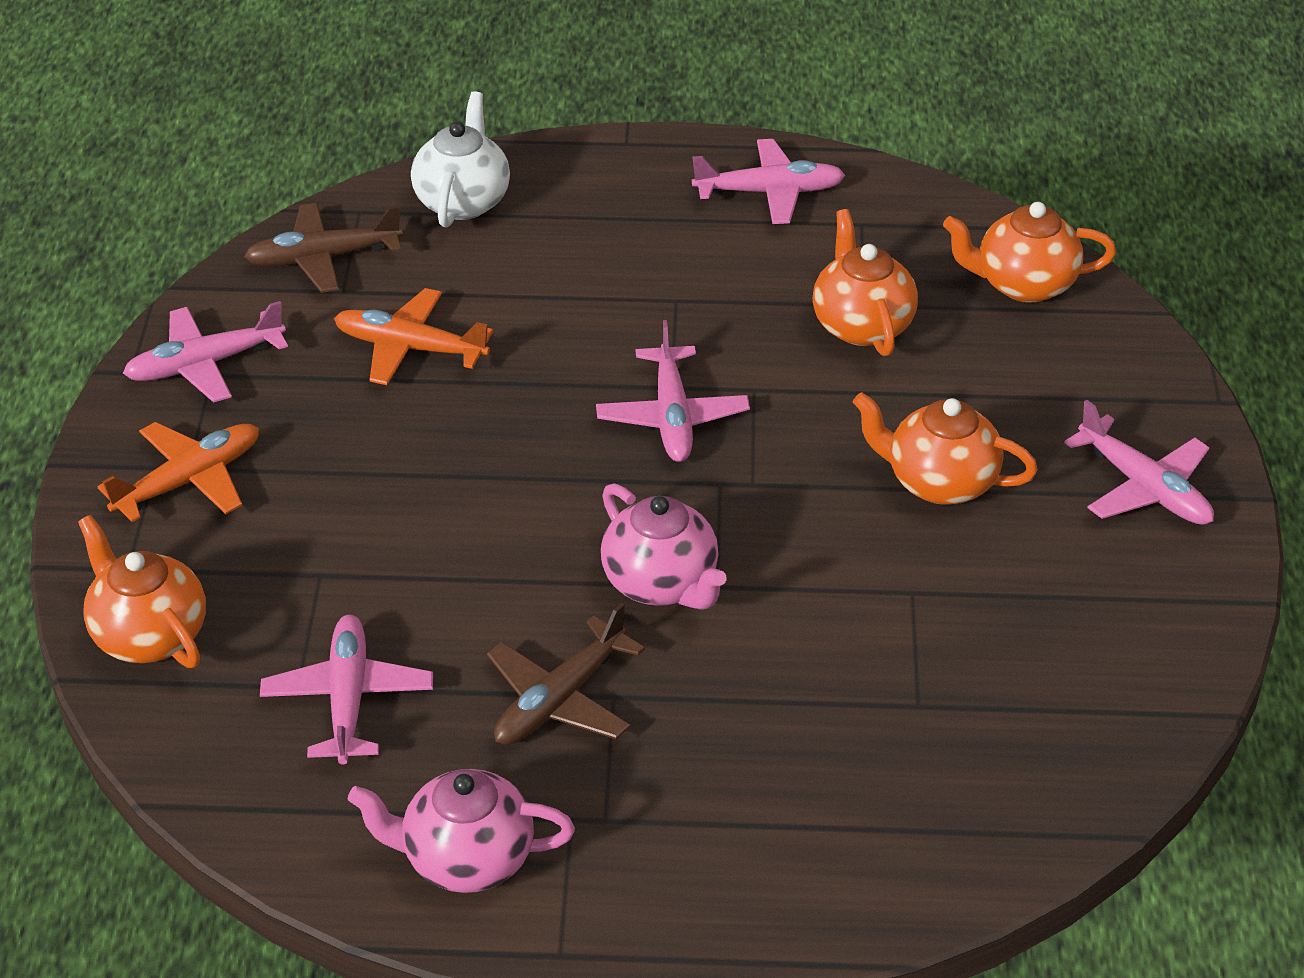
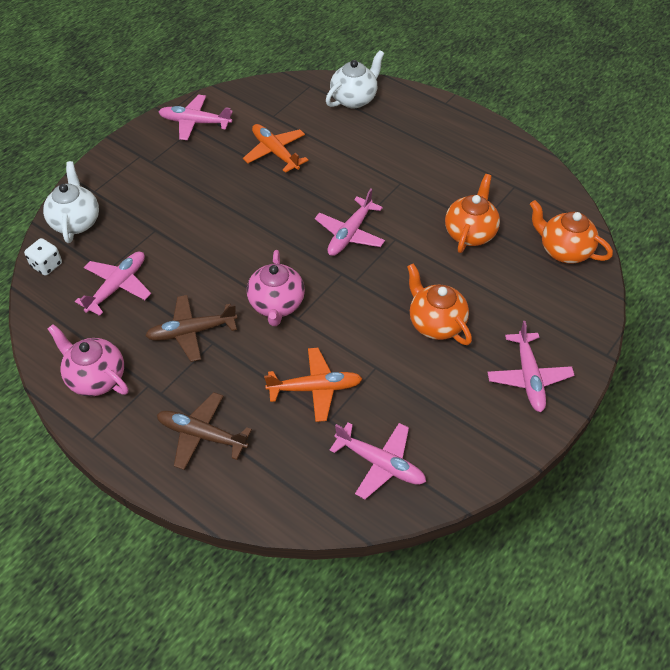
camera: 35 degrees right, 10 degrees up
(149, 635) = (76, 222): orange teapot -> white teapot
(170, 734) = (47, 265): none -> white dice
(188, 481) = (146, 167): orange plane -> orange plane (315, 388)
(324, 258) = (278, 99): brown plane -> brown plane (202, 435)
(769, 192) = (486, 153): pink plane -> pink plane (380, 463)

